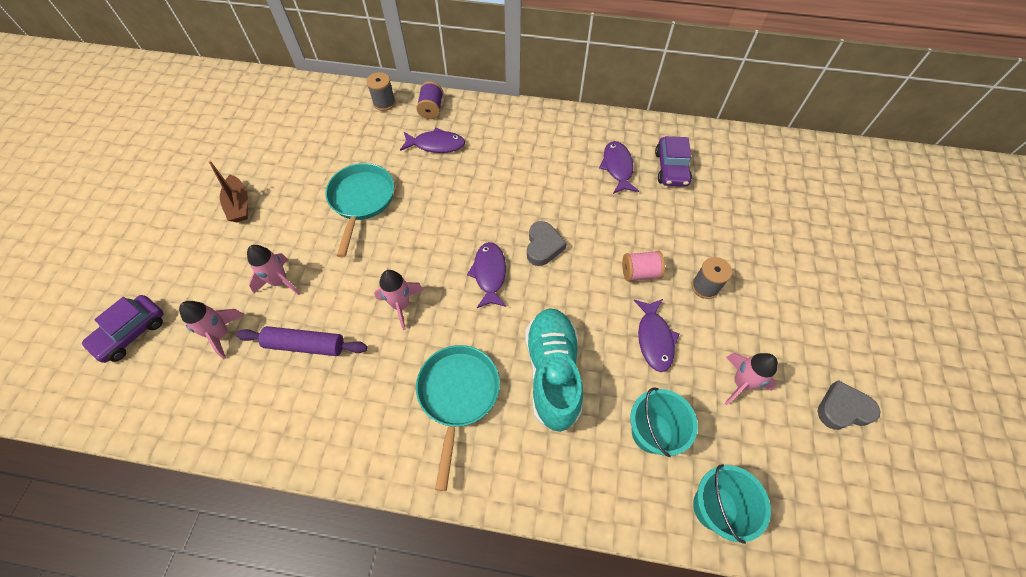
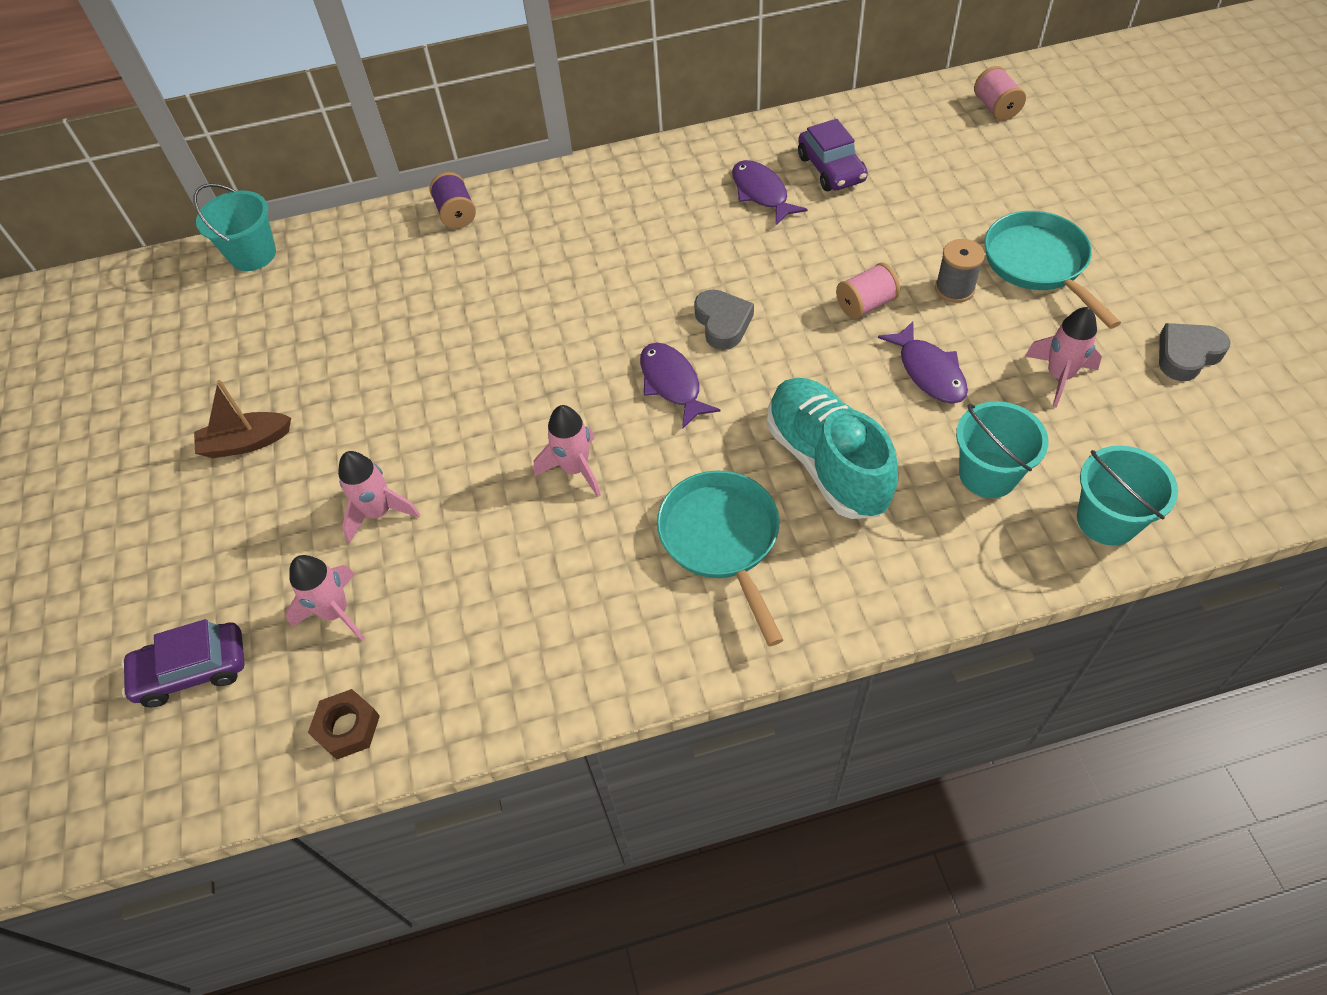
camera: 20 degrees left, 5 degrees down
(131, 333) = (192, 670): purple car -> purple car turned 60 degrees clockwise
(184, 411) = (347, 727): none -> brown nut
(239, 205) = (246, 442): brown boat -> brown boat turned 120 degrees clockwise
(305, 345) = (471, 572): purple rolling pin -> none
(310, 90) = (253, 255): none -> turquoise bucket
(361, 201) = (431, 366): turquoise pan -> turquoise pan (1038, 265)
(384, 103) = (380, 231): grey spool -> none
(436, 144) = (493, 256): purple fish -> none
(806, 168) = (995, 108): none -> pink spool

